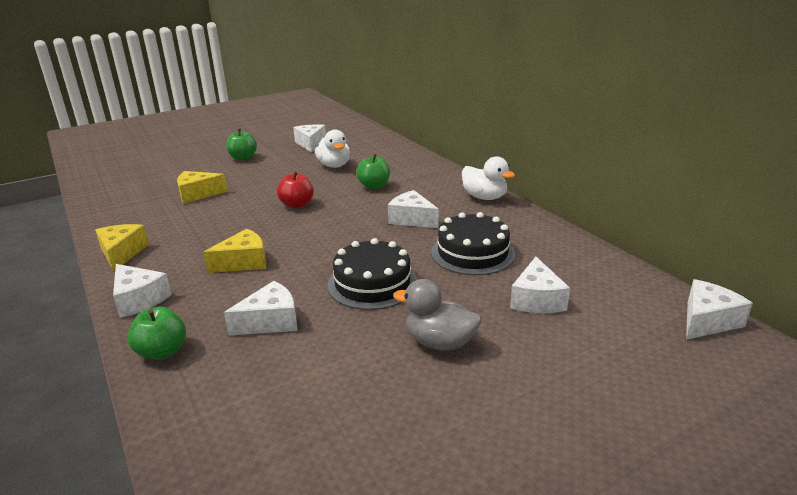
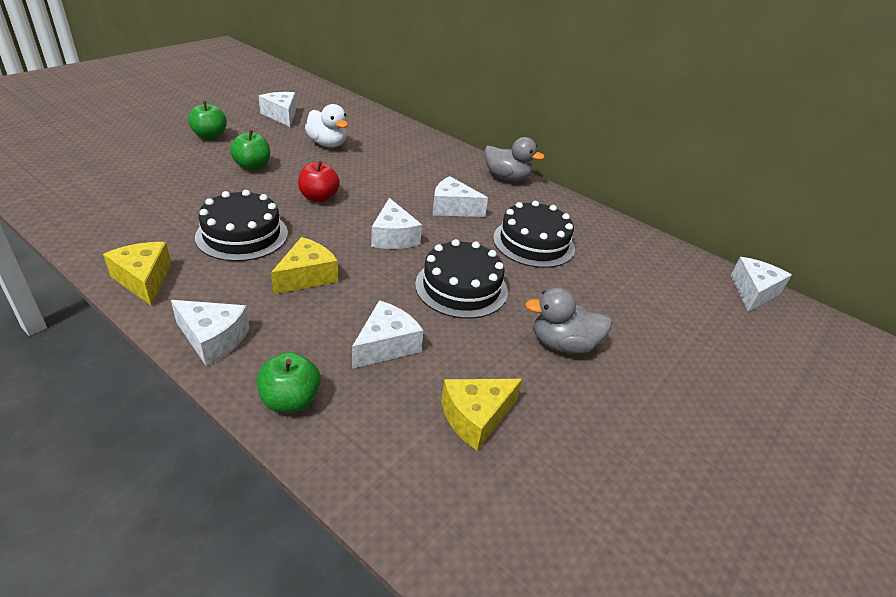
camera: 25 degrees left, 10 degrees up
(197, 194) = (186, 190): yellow cheese -> yellow cheese (476, 417)
(215, 228) = (242, 235): none -> black cake
(374, 186) = (389, 170): green apple -> green apple (252, 166)
(484, 197) = (507, 178): white duck -> grey duck
(536, 299) = (617, 287): white cheese -> white cheese (393, 237)

